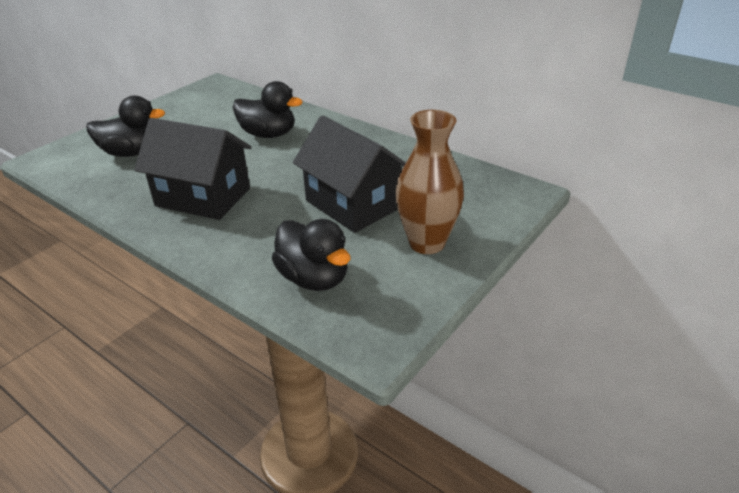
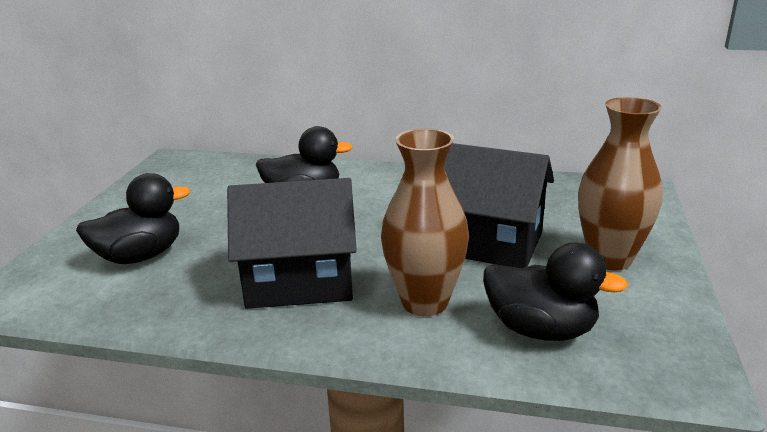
camera: 25 degrees left, 10 degrees down
(262, 235) = (424, 302): none -> brown vase

